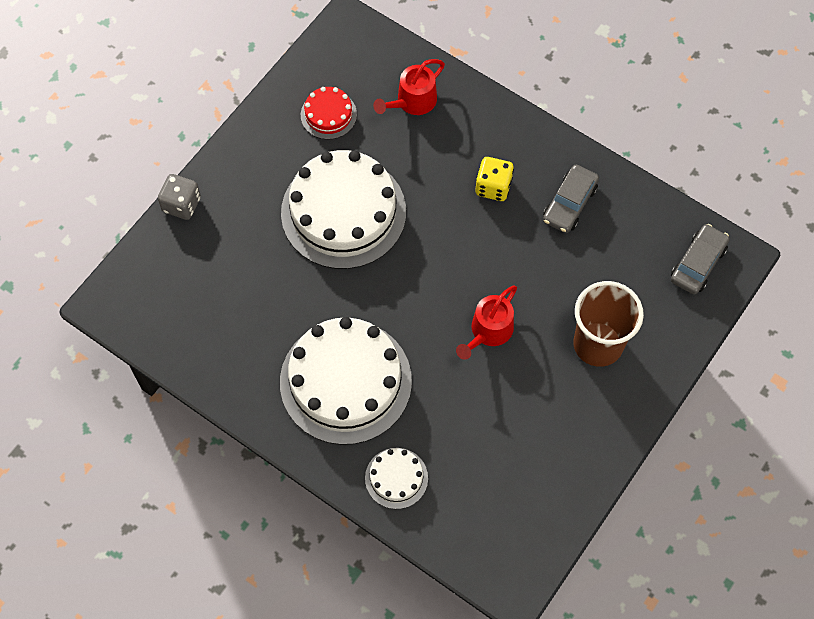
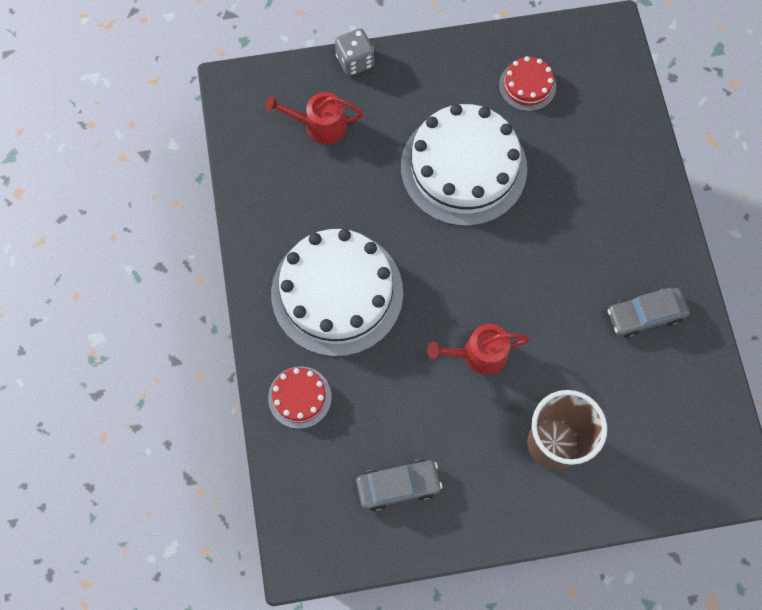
camera: 45 degrees right, 5 degrees up
(396, 478) = (299, 397): white cake -> red cake
(412, 101) = (602, 130): red watering can -> red watering can (320, 125)
(493, 187) = (597, 248): yellow dice -> none
(698, 264) = (702, 457): grey car -> grey car (398, 486)

